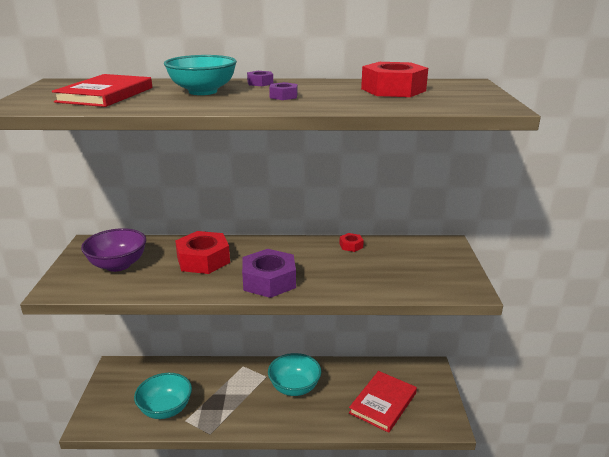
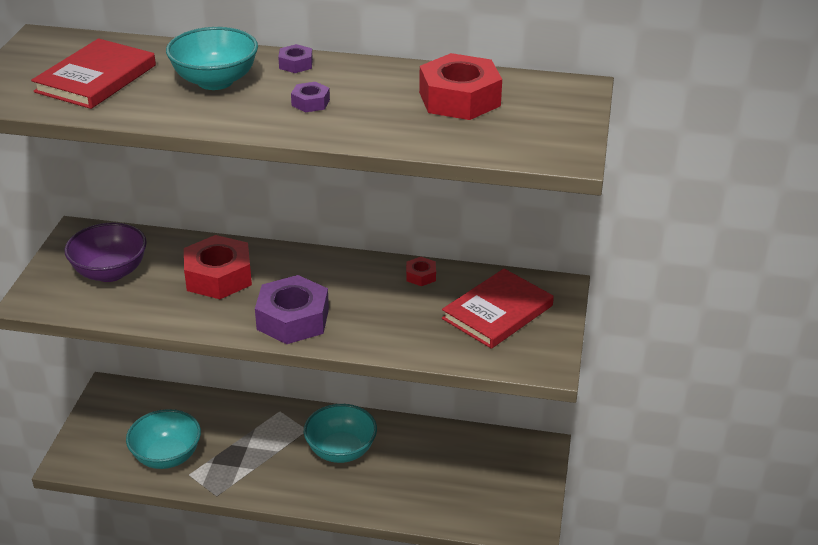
camera: 10 degrees right, 10 degrees up
(383, 403) = (453, 487): red book -> red book (497, 312)

